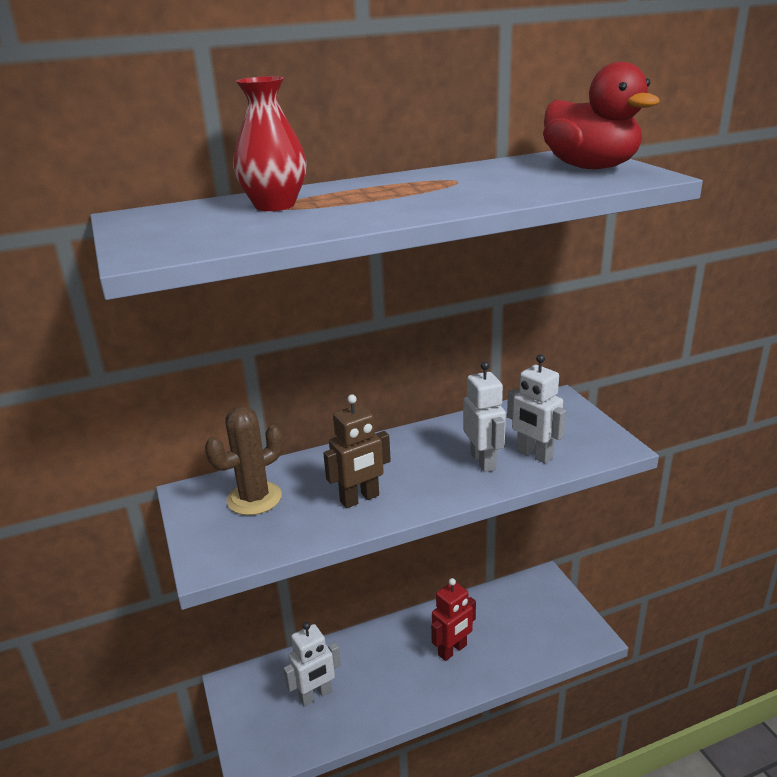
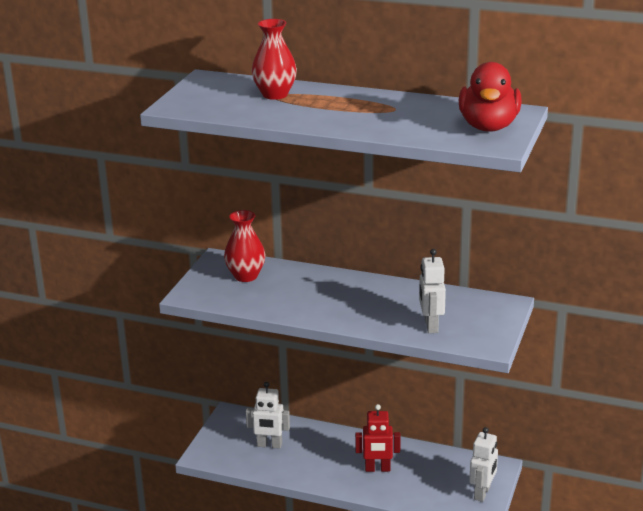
camera: 40 degrees right, 0 degrees up
(254, 498) = (246, 276): brown cactus -> red vase
(360, 499) = (297, 301): brown robot -> none
(483, 461) = (394, 315): white robot -> white robot (482, 493)

